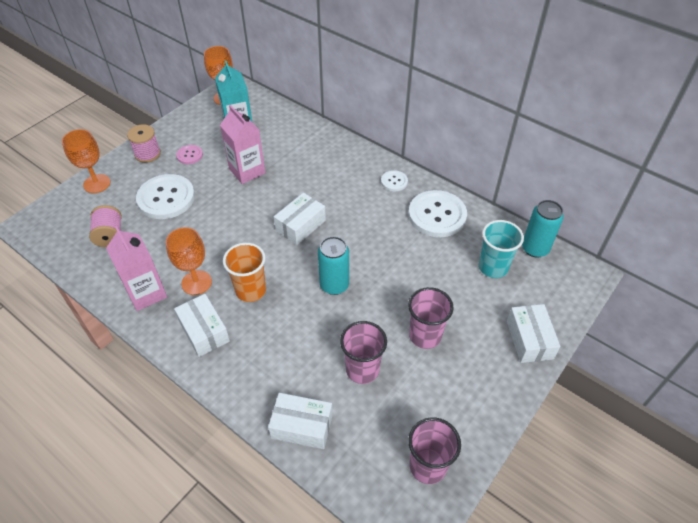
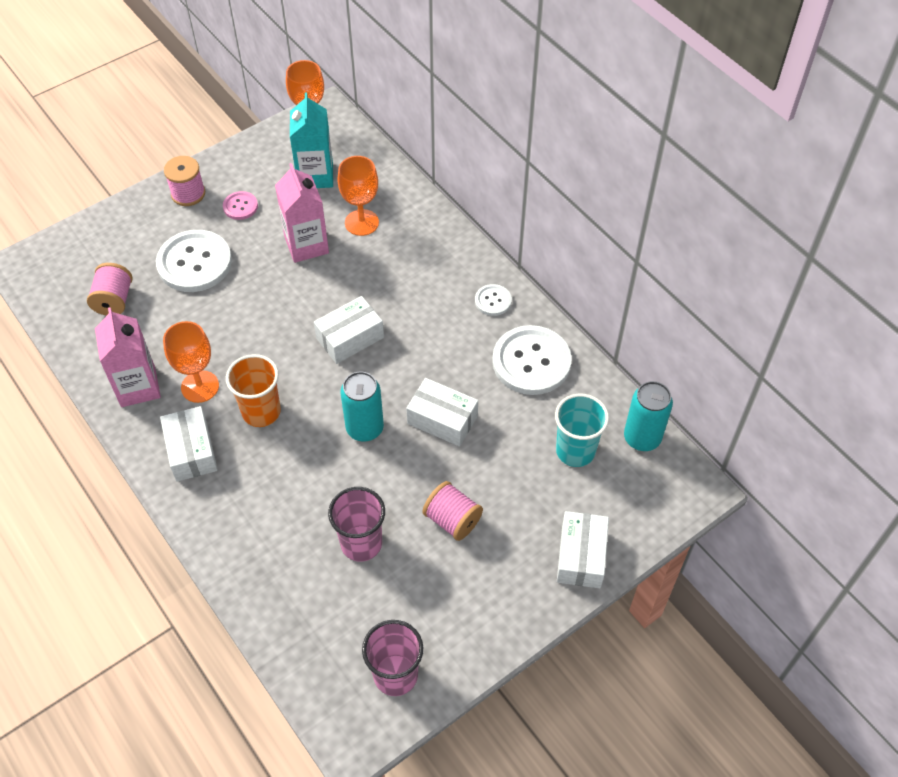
camera: 15 degrees right, 5 degrees up
(97, 183) = (115, 224): orange goblet -> orange goblet (361, 222)
(302, 426) = (268, 592): white box -> white box (442, 419)
(425, 336) = (452, 520): pink cup -> pink spool

